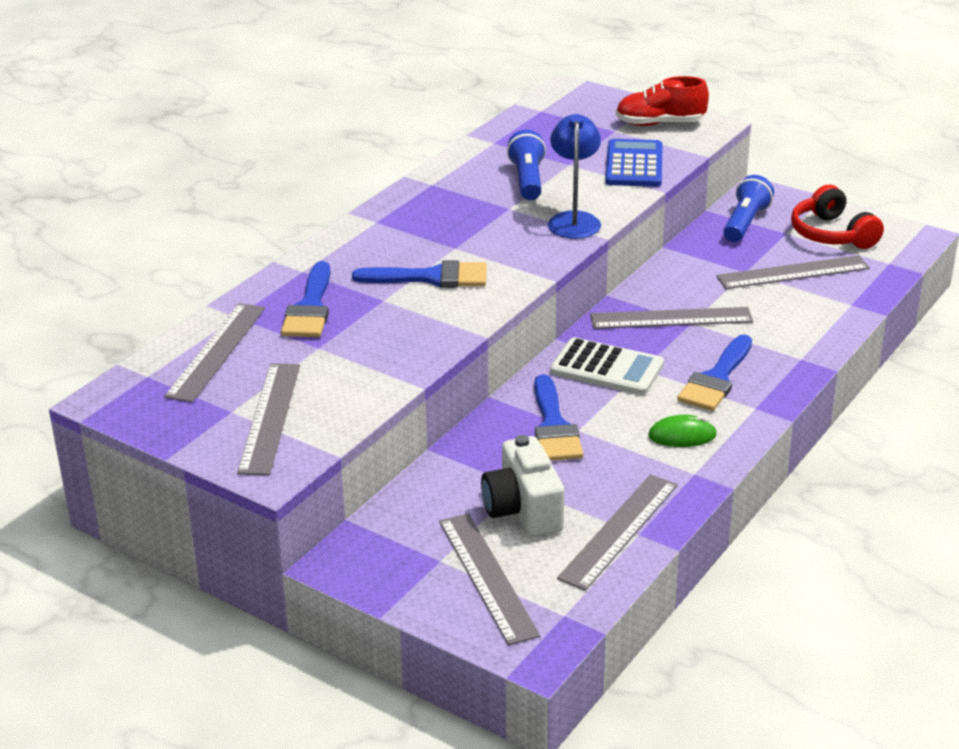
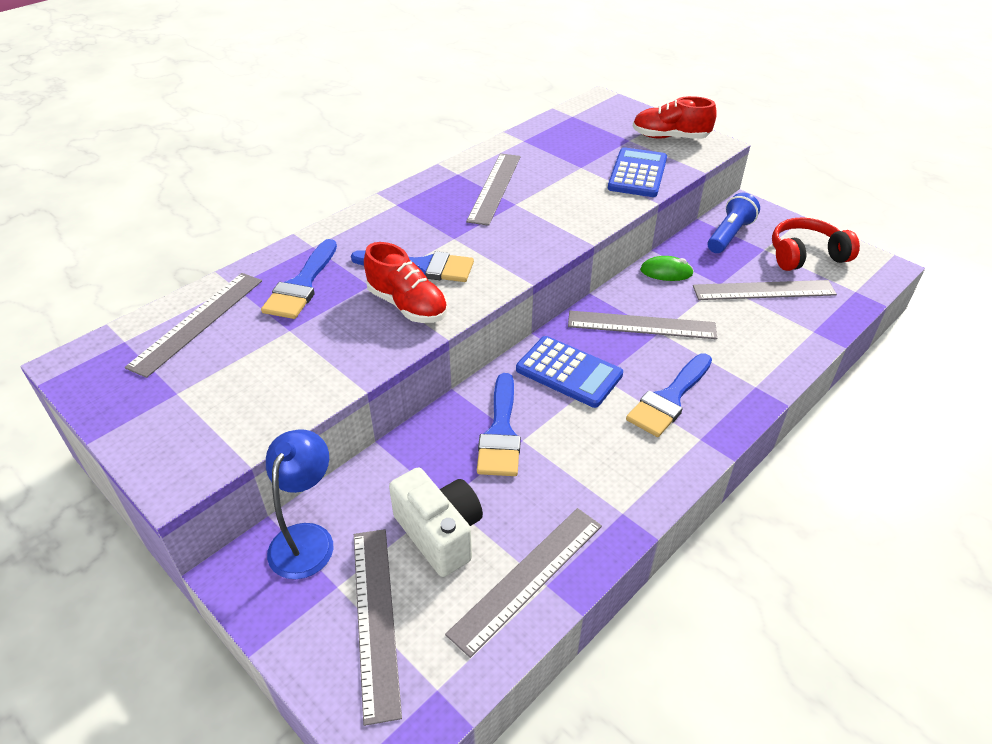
camera: 10 degrees right, 10 degrees up
(270, 417) = (207, 406): grey ruler -> grey ruler (494, 188)
(432, 313) = (407, 305): none -> red shoe
(523, 510) = (439, 533): white camera -> white camera turned 150 degrees clockwise
(527, 180) = (540, 178): blue flashlight -> none
(574, 220) = (569, 222): blue lamp -> blue lamp (306, 538)
(607, 368) = (569, 372): white calculator -> blue calculator
(682, 436) = (621, 463): green mouse -> green mouse (666, 272)
(831, 234) = (805, 255): red headphones -> red headphones turned 90 degrees clockwise

